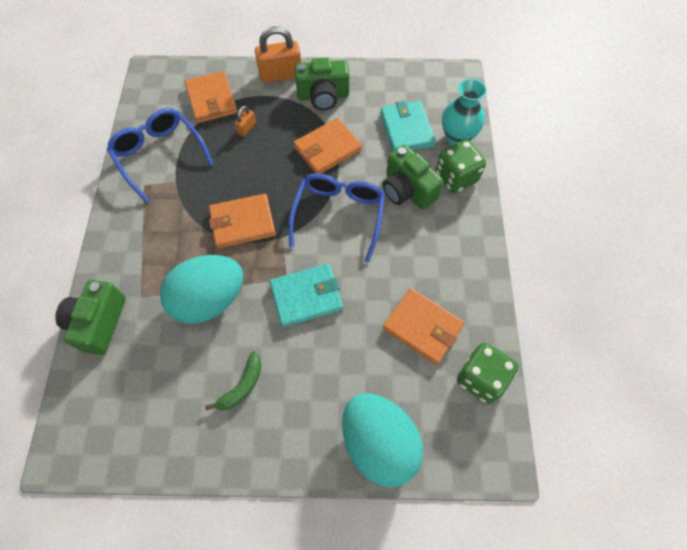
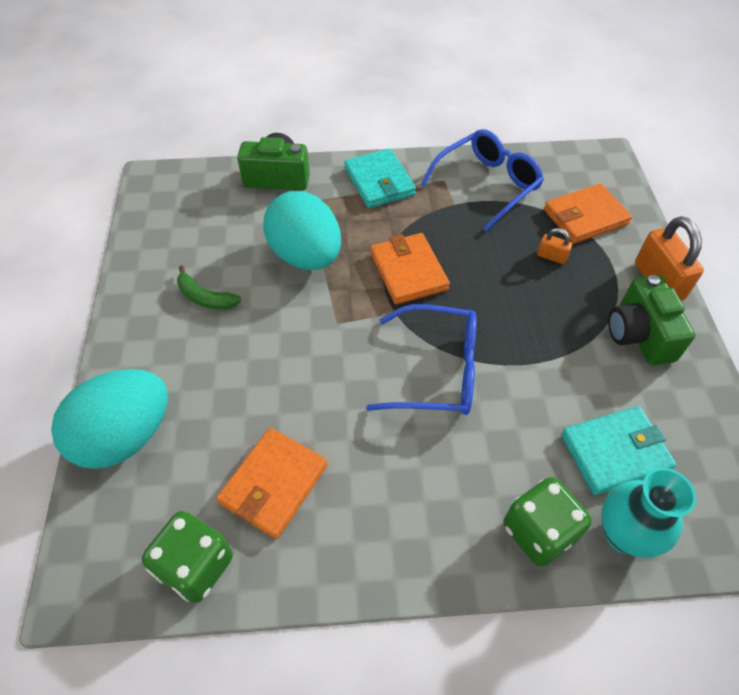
camera: 85 degrees right, 10 degrees down
(306, 296) = (314, 345): turquoise wallet -> turquoise wallet (379, 182)
(327, 149) = (544, 348): orange wallet -> none
(407, 190) = (497, 457): green camera -> none

